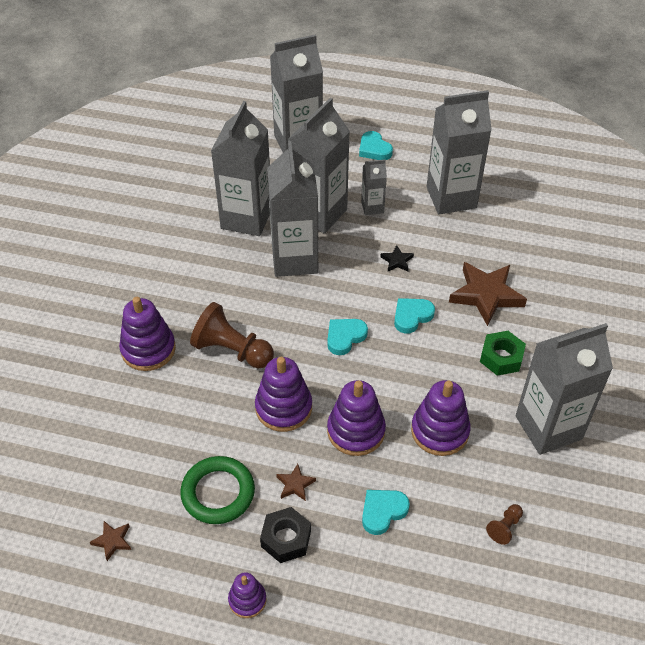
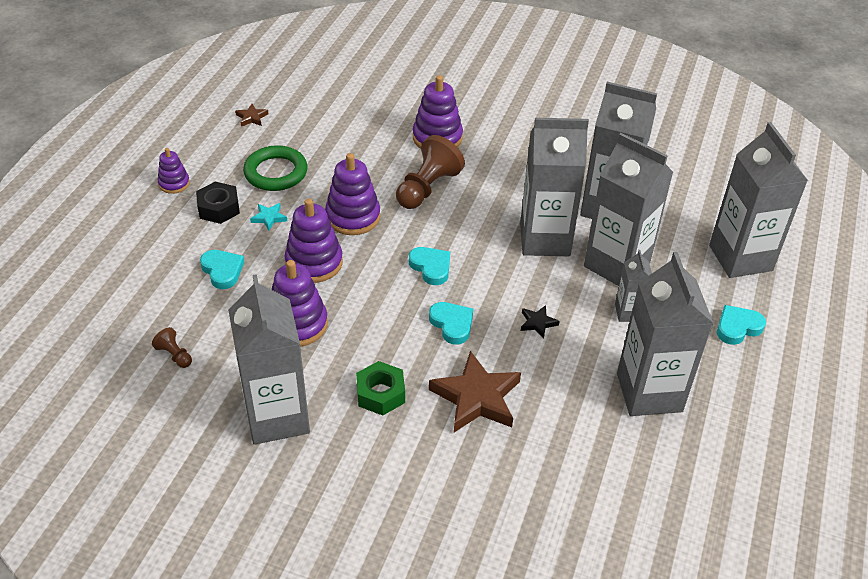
camera: 95 degrees right, 5 degrees down
(295, 484) = (269, 218): brown star -> turquoise star

